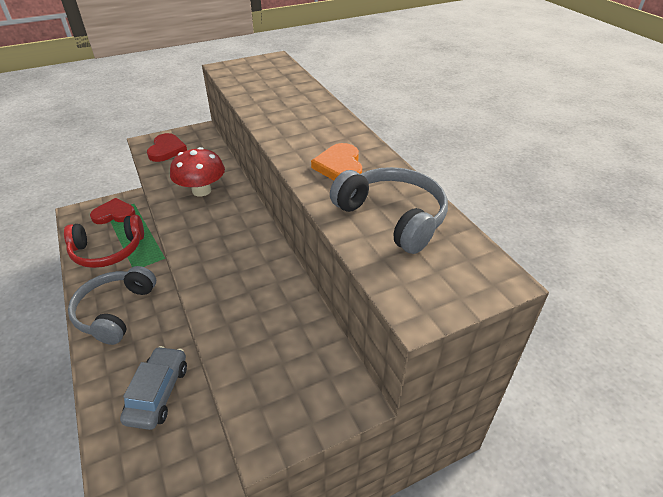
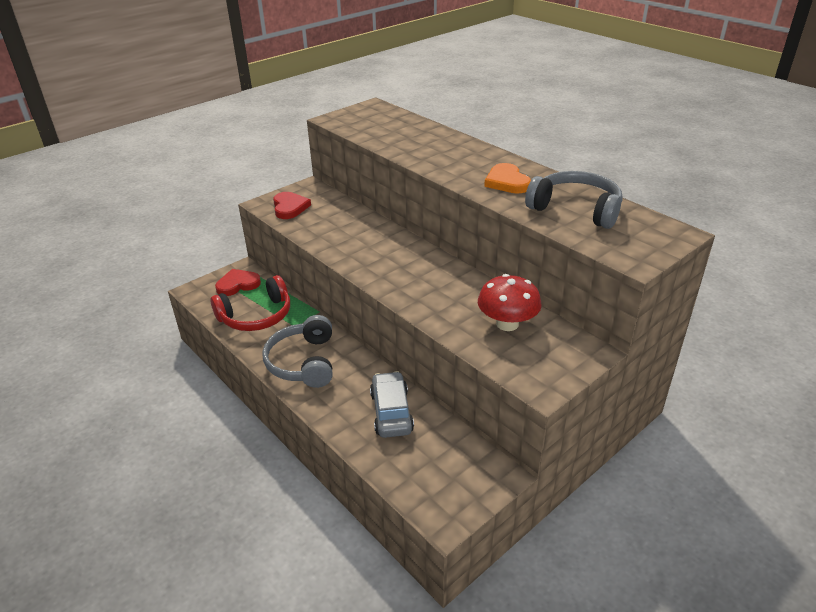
camera: 15 degrees left, 5 degrees down
(201, 190) = (353, 235): red mushroom -> red mushroom (507, 324)

